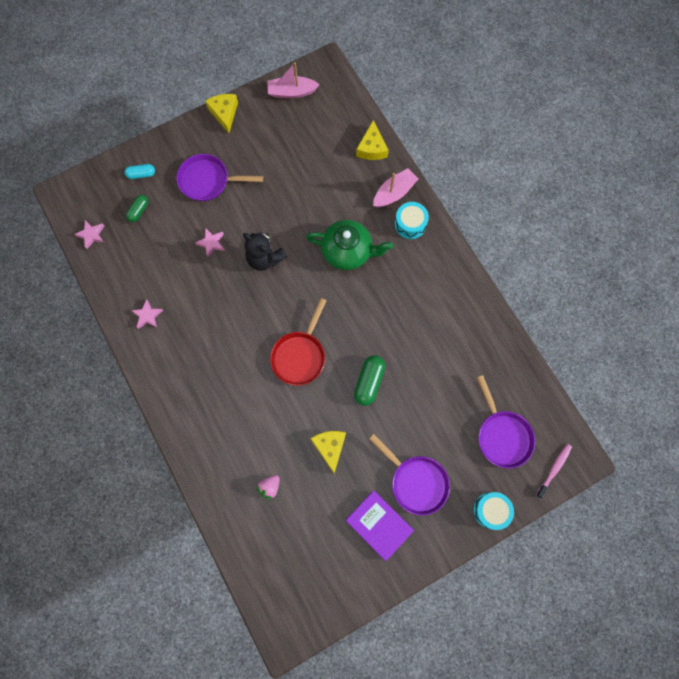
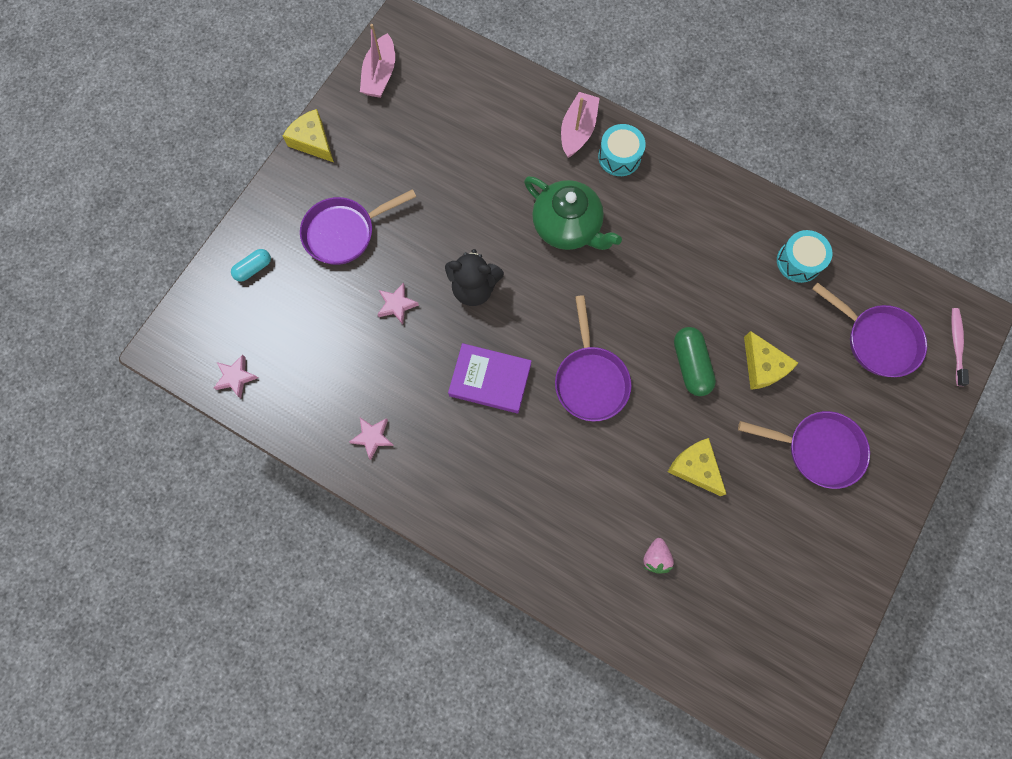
camera: 30 degrees left, 0 degrees up
(139, 211) = (279, 315): green capsule -> none
(291, 92) = (380, 75): pink boat -> pink boat turned 45 degrees counterclockwise
(300, 356) = (590, 380): red pan -> purple pan
(348, 251) = (567, 226): green teapot -> green teapot turned 60 degrees clockwise
(372, 148) = (518, 92): yellow cheese -> yellow cheese (763, 366)
(379, 525) = (809, 525): purple book -> purple book (490, 380)
(491, 510) = (920, 432): turquoise drum -> turquoise drum (798, 261)

